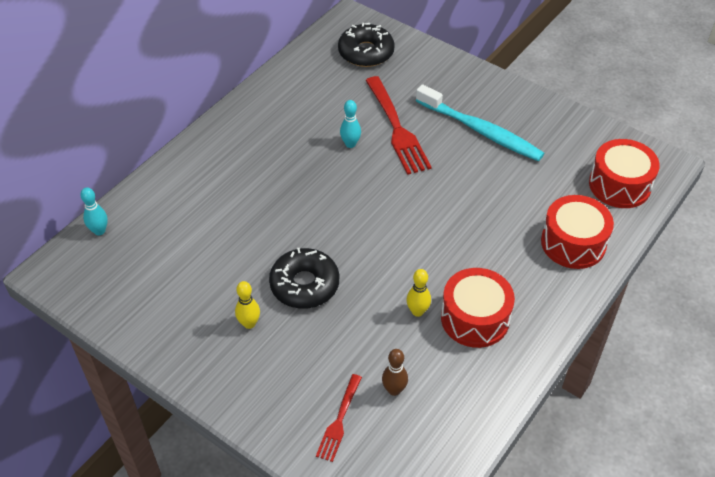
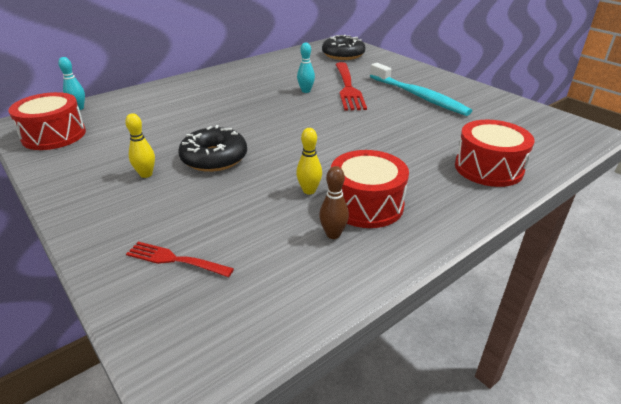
camera: 15 degrees right, 15 degrees down
(339, 420) = (176, 260): red fork -> red fork turned 75 degrees clockwise
(394, 390) = (251, 245): brown bowling pin -> brown bowling pin (333, 234)
(619, 185) = (543, 139): red drum -> red drum (54, 135)

